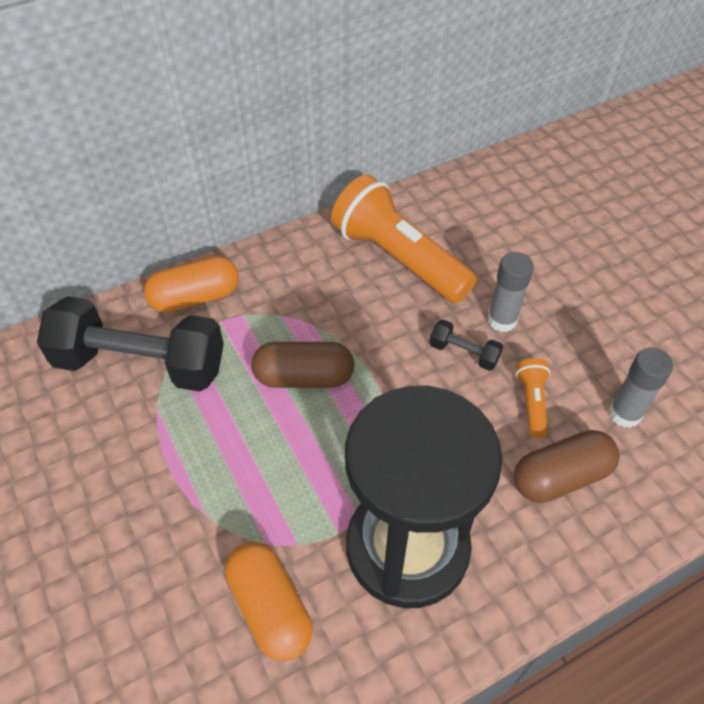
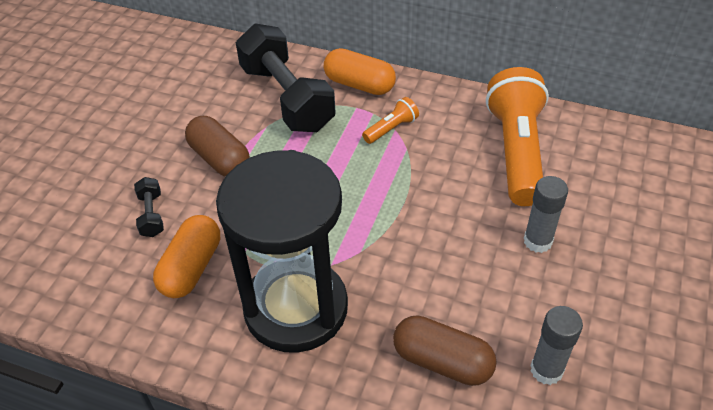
camera: 50 degrees right, 5 degrees down
(304, 377) = (362, 172): brown capsule -> brown capsule (219, 159)
(464, 353) = (481, 239): black dumbbell -> black dumbbell (151, 215)
(532, 402) = (486, 304): orange flashlight -> orange flashlight (391, 129)

